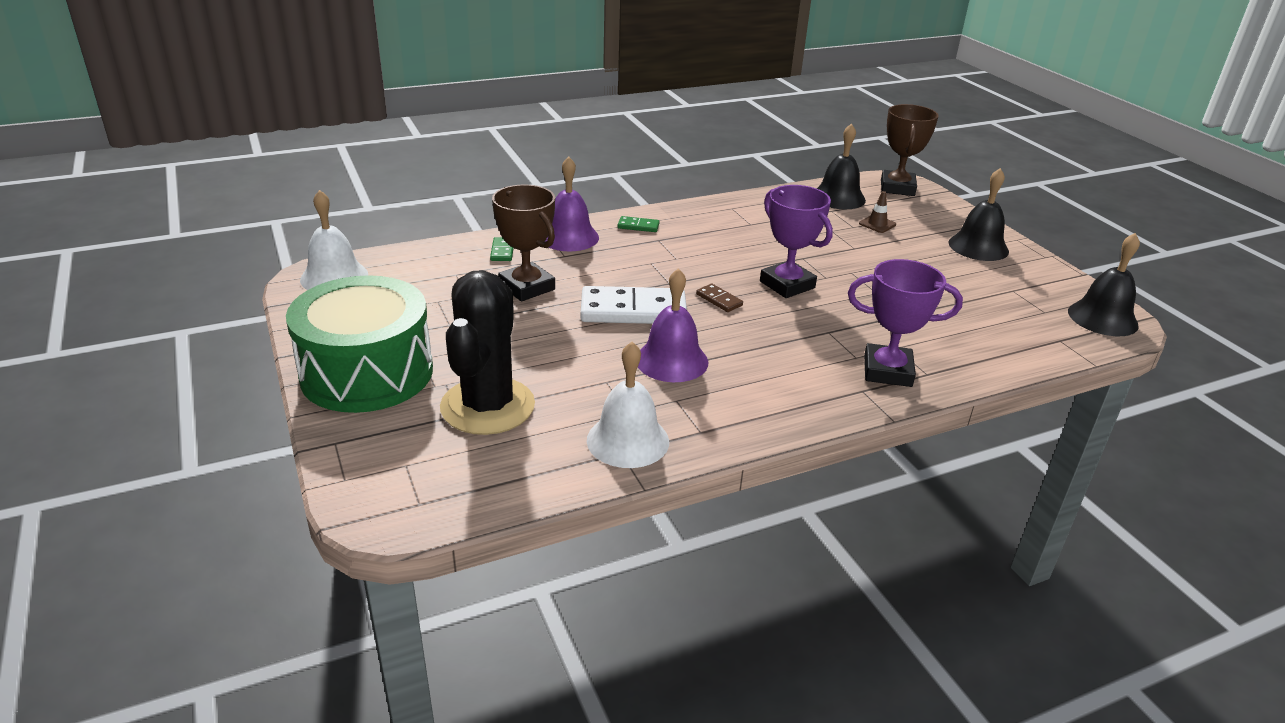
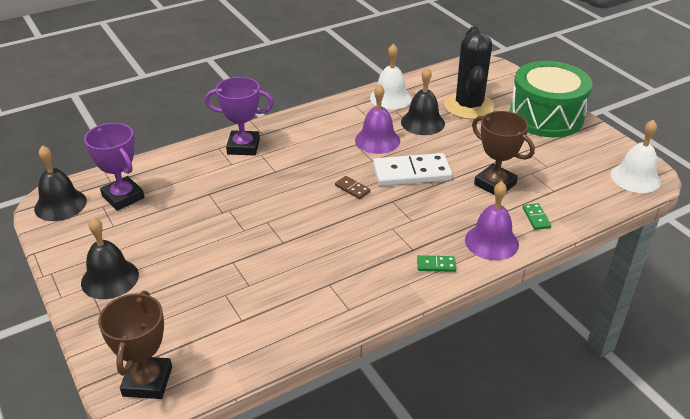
camera: 175 degrees right, 5 degrees up
(787, 285) = (300, 209): purple trophy -> purple trophy (123, 197)
(838, 197) = (228, 347): black bell -> black bell (422, 122)
(877, 224) = (198, 301): brown traffic cone -> none

